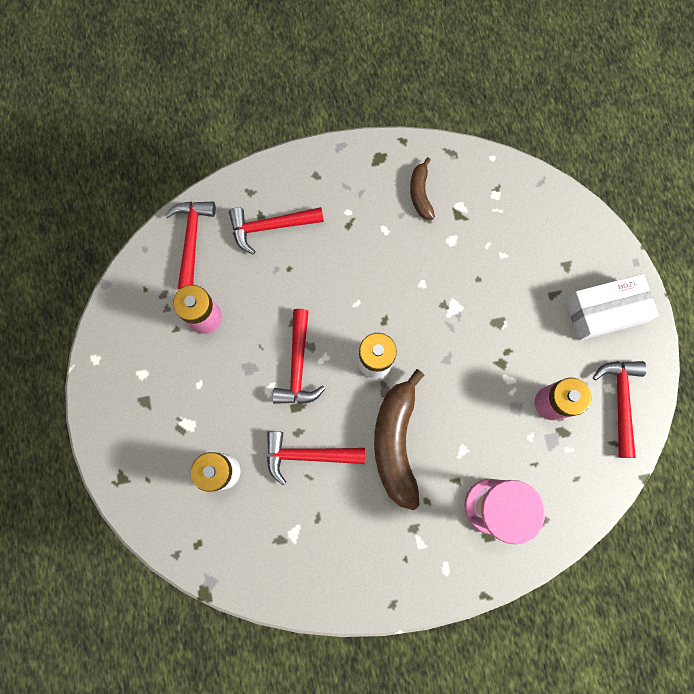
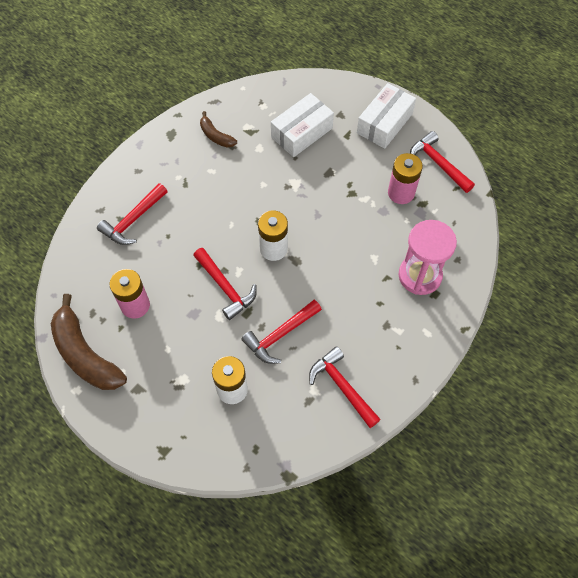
camera: 40 degrees left, 15 degrees down
(192, 240) = (84, 265): red hammer -> red hammer (342, 386)
(396, 442) = (329, 284): brown banana -> brown banana (85, 354)
(509, 256) = (301, 132): none -> white box

